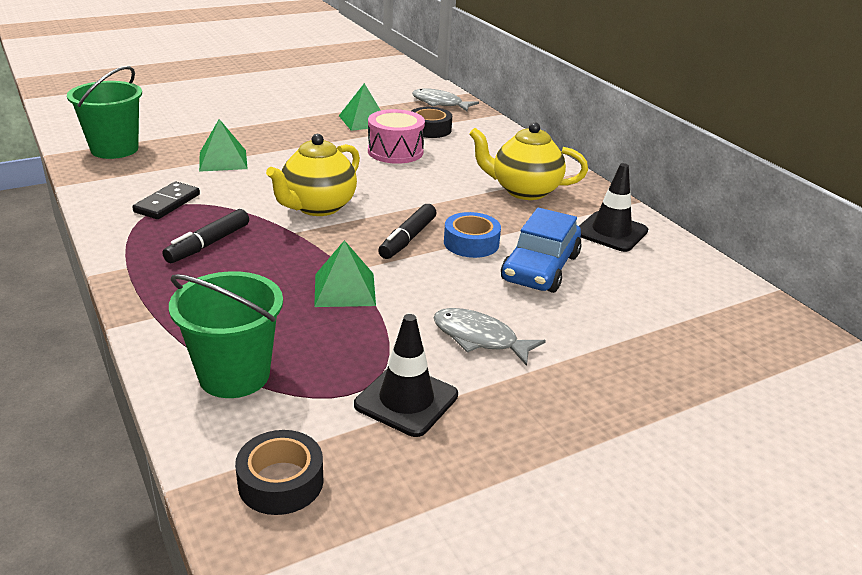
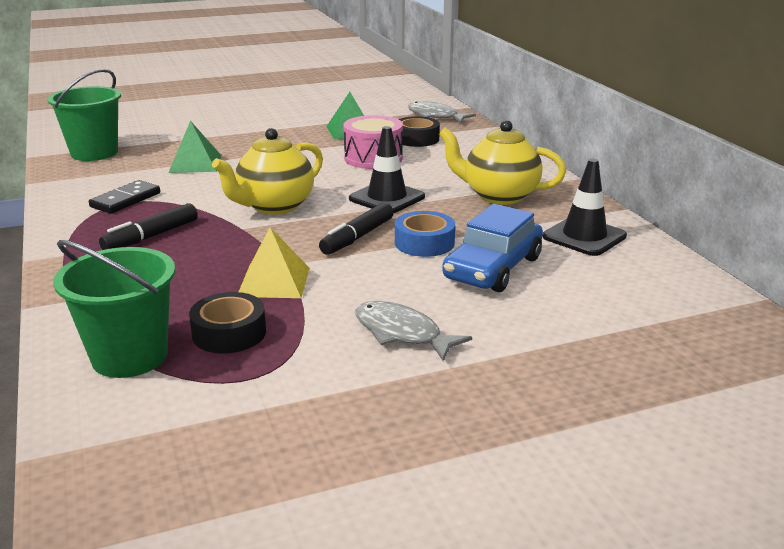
camera: 10 degrees right, 5 degrees down
(281, 482) = (137, 460): black tape -> black tape (229, 333)
(344, 289) = (274, 282): green pyramid -> yellow pyramid
(406, 400) = (300, 389): black traffic cone -> black traffic cone (387, 198)

